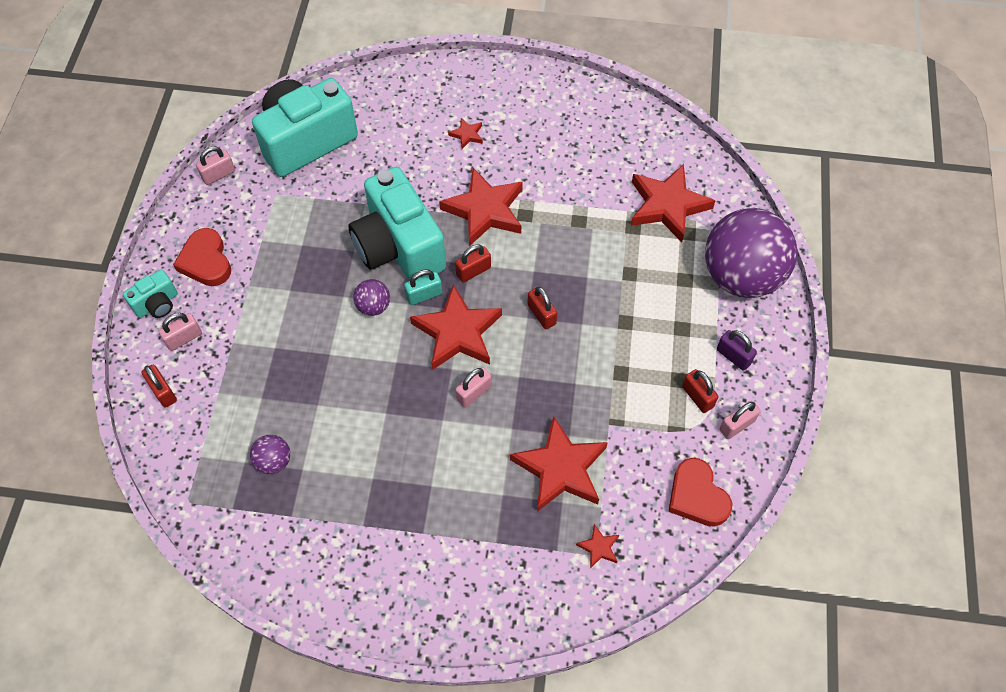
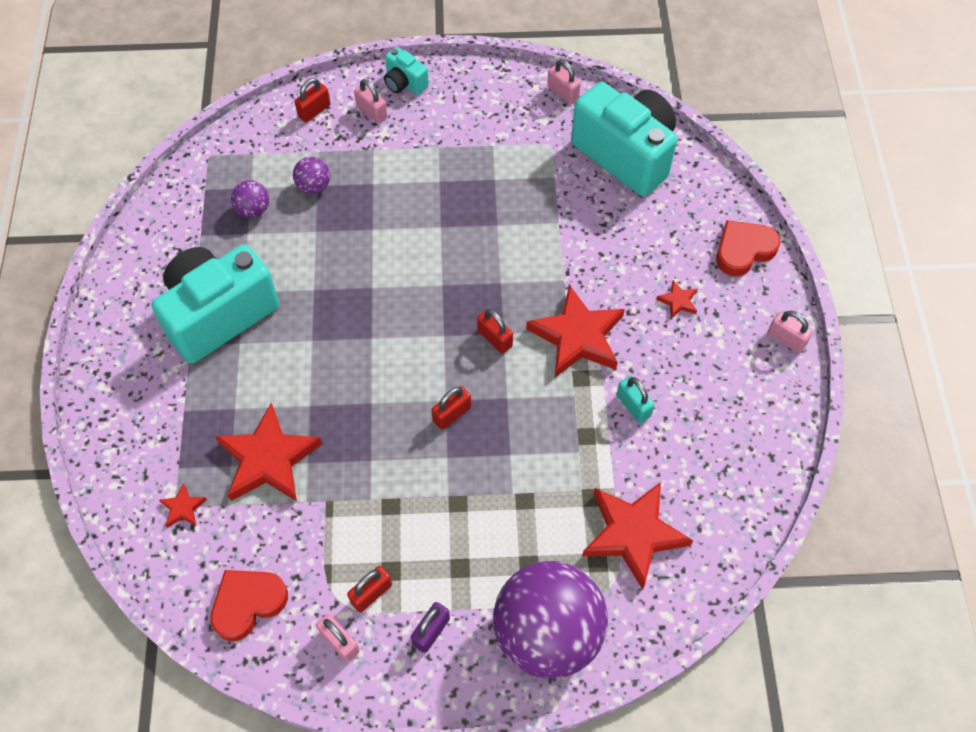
camera: 80 degrees right, 0 degrees up
(206, 261) = (459, 107): red heart -> red heart (743, 250)
(373, 306) = (433, 255): purple ball -> purple ball (314, 186)
(399, 247) = (510, 263): turquoise camera -> turquoise camera (219, 315)
(424, 295) = (455, 297): turquoise padlock -> turquoise padlock (633, 406)
(457, 332) = (415, 336): red star -> none
(474, 393) = (346, 363): pink padlock -> pink padlock (786, 339)

